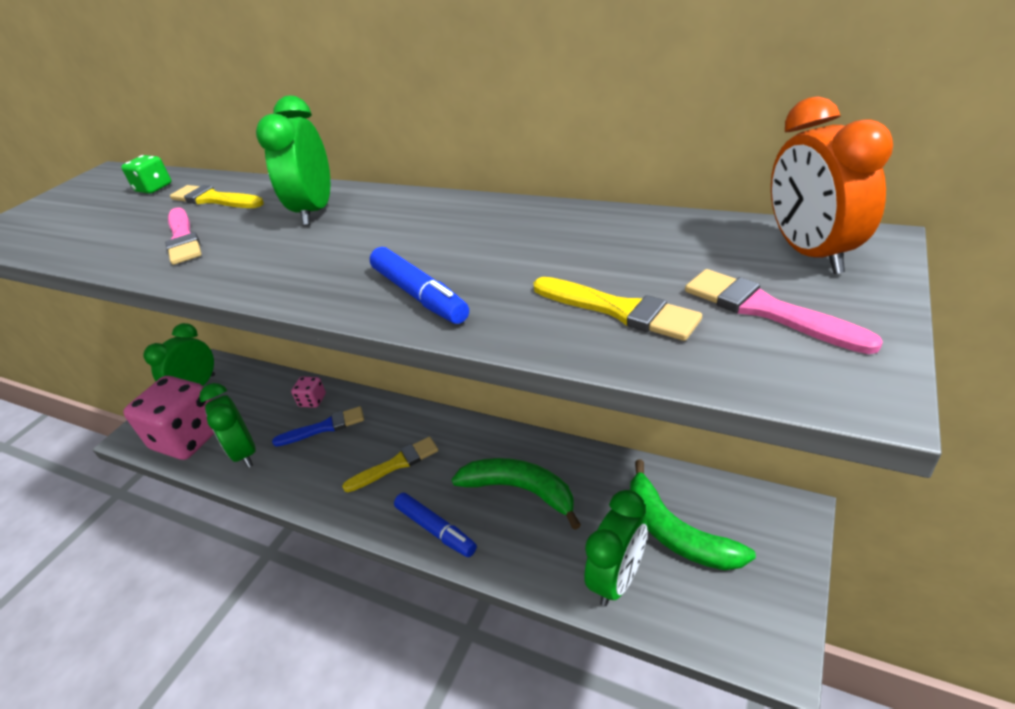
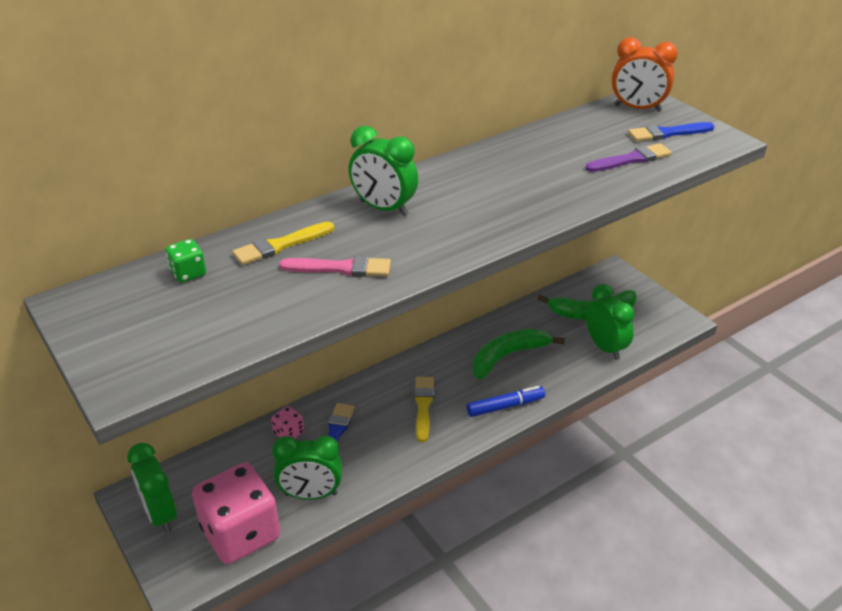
camera: 65 degrees left, 0 degrees up
(419, 295) = (554, 200): blue marker -> none
(618, 310) = (631, 159): yellow brush -> purple brush
(767, 310) = (667, 133): pink brush -> blue brush

